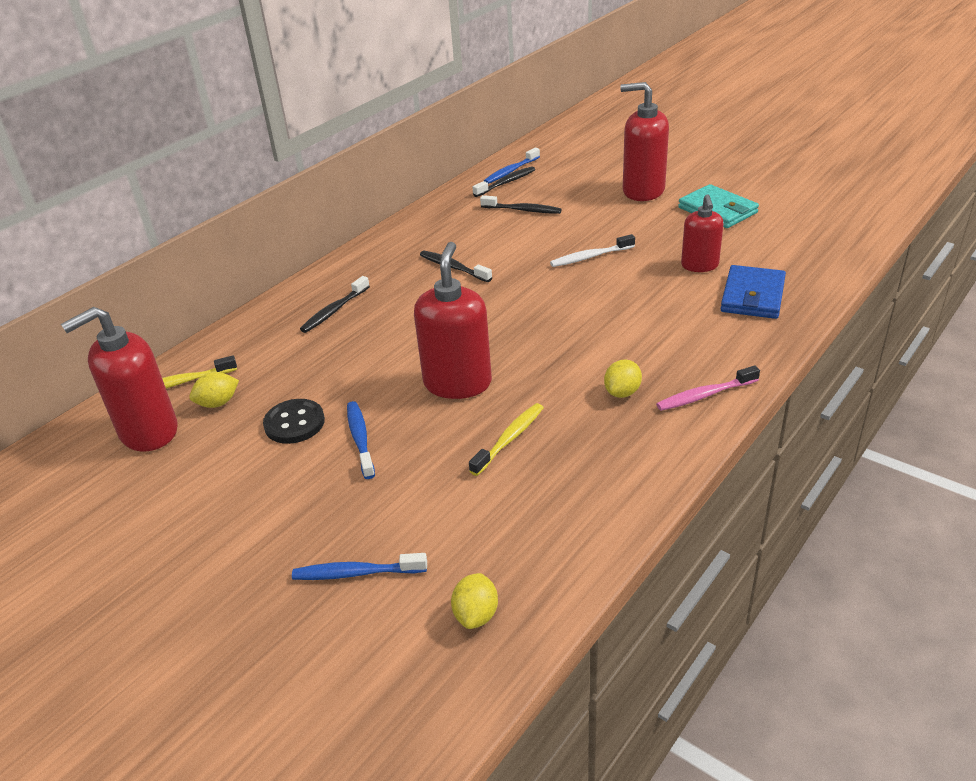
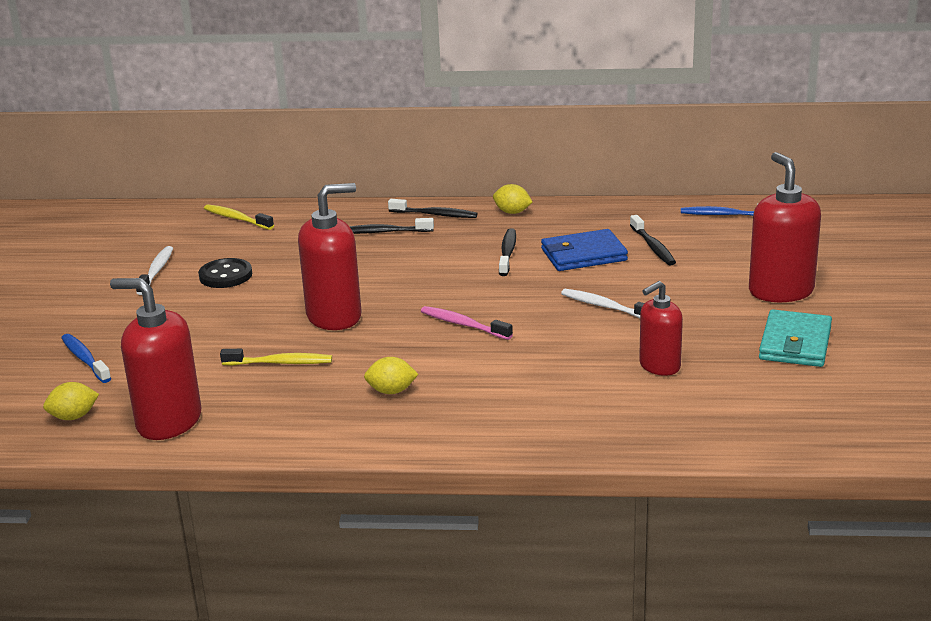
camera: 55 degrees right, 10 degrees down
(148, 432) = (172, 232): red soap dispenser -> red soap dispenser (168, 421)
(218, 403) = (224, 240): yellow lemon -> yellow lemon (512, 212)
(221, 467) = (156, 271): none -> white toothbrush
(360, 439) = (228, 306): blue toothbrush -> none
(506, 183) = (697, 221): black toothbrush -> black toothbrush (435, 215)
(705, 395) = (426, 432): pink toothbrush -> pink toothbrush (463, 324)
(752, 296) = (632, 411): blue wallet -> blue wallet (583, 255)

